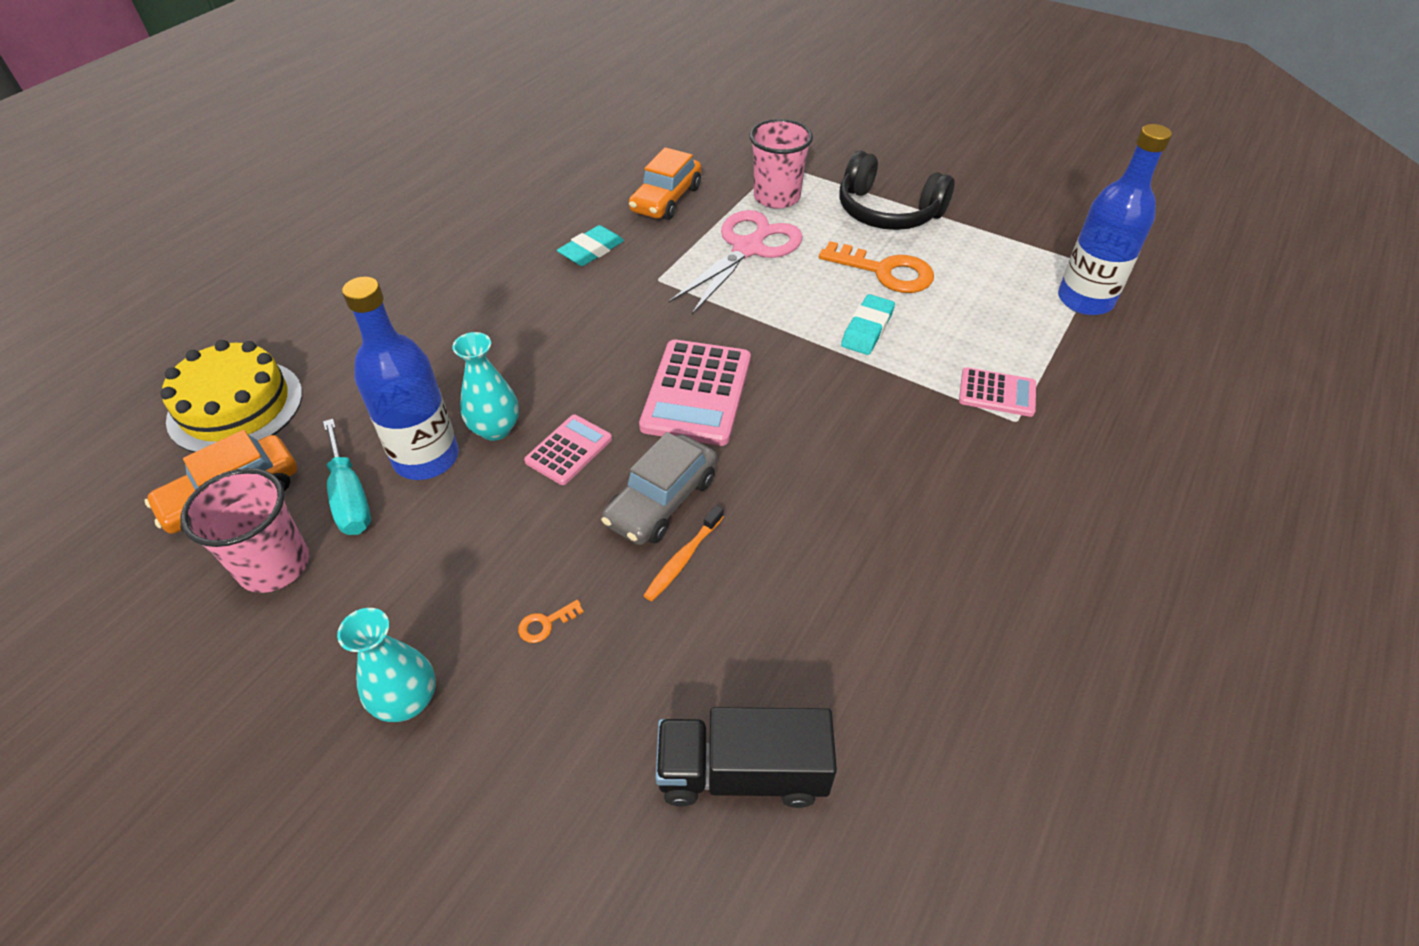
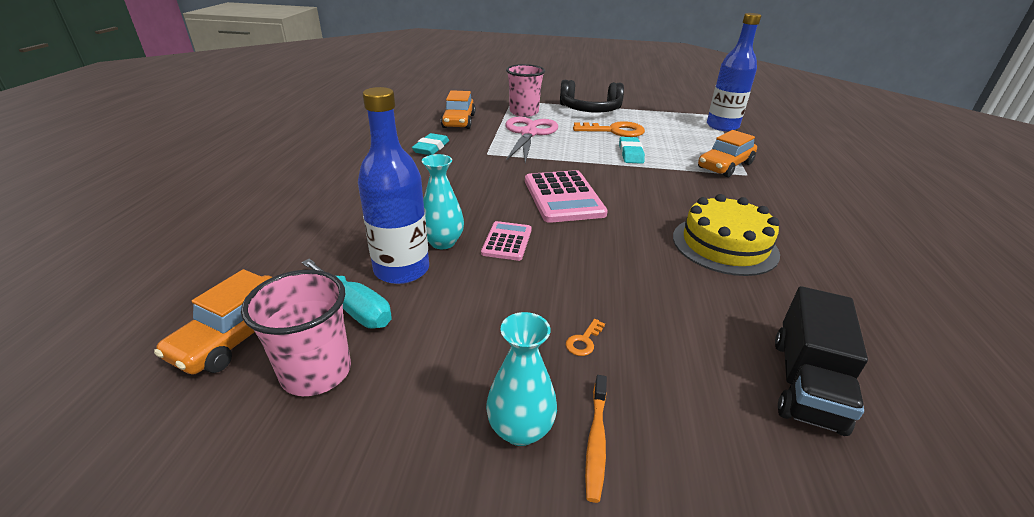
camera: 25 degrees left, 15 degrees down
(235, 406) = (201, 277): yellow cake -> yellow cake (724, 245)
(662, 501) = (595, 252): grey car -> none
(683, 558) = (640, 277): orange toothbrush -> orange toothbrush (596, 441)
(742, 772) = (806, 383): black truck -> black truck turned 45 degrees counterclockwise
(997, 393) = (725, 166): pink calculator -> orange car

